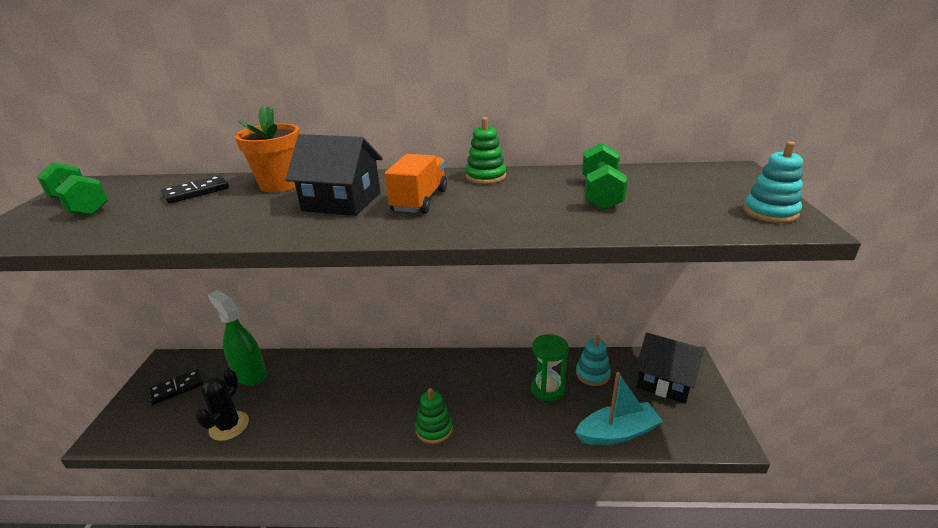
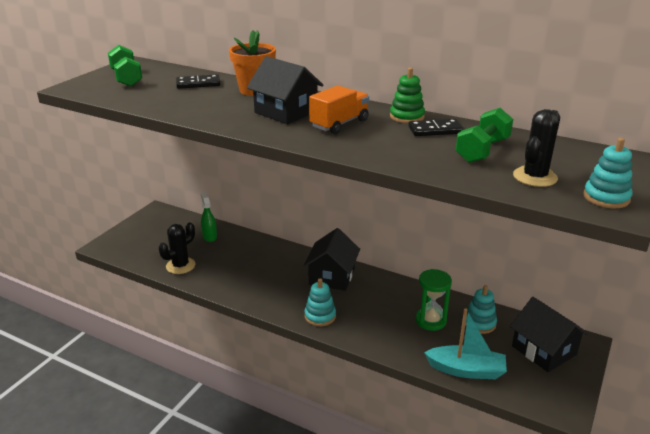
camera: 25 degrees right, 0 degrees up
(177, 388) = (158, 230): black domino -> black domino (435, 130)
(250, 374) = (209, 236): green spray bottle -> green spray bottle, size x0.61
(418, 374) = (332, 276): none -> black house
(434, 429) = (320, 316): green stacking toy -> turquoise stacking toy
(683, 208) = (535, 177): none -> black cactus

